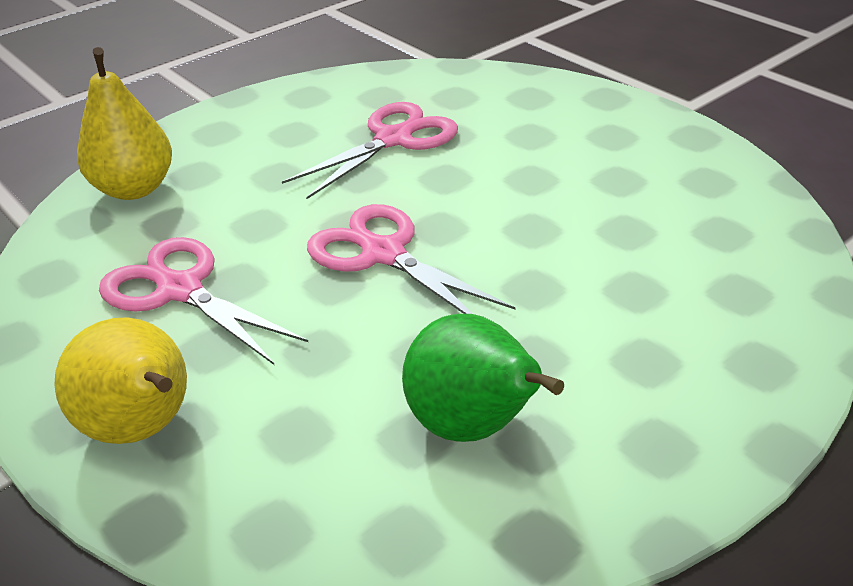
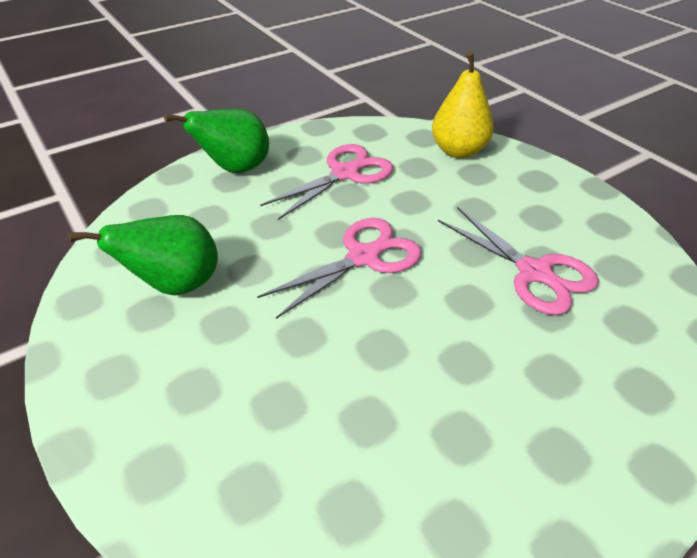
camera: 95 degrees right, 5 degrees up
(143, 429) = (235, 169): yellow pear -> green pear

